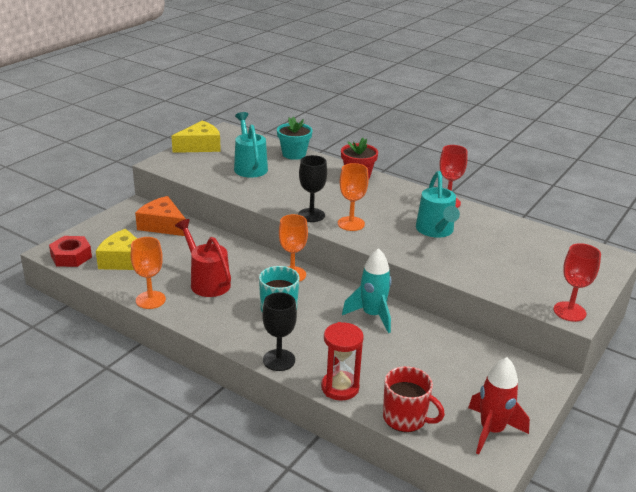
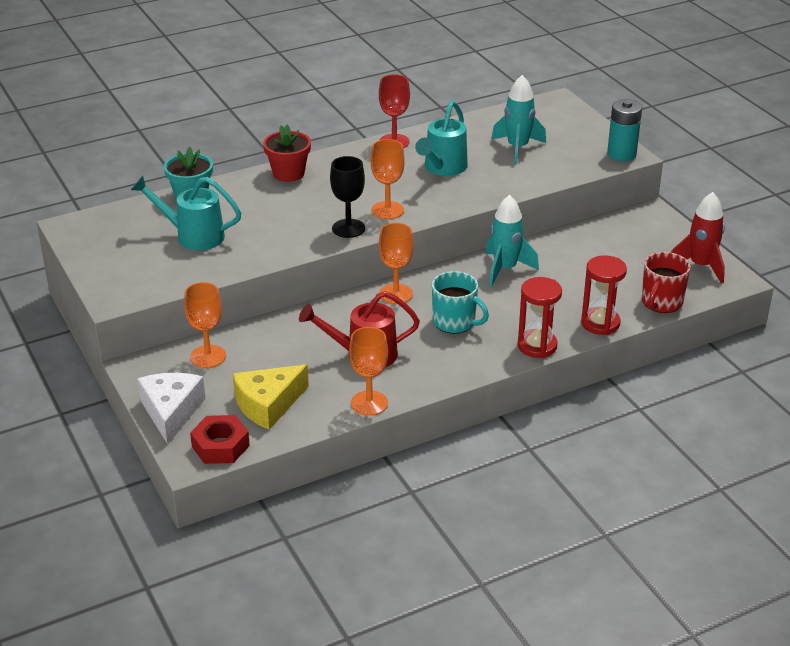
camera: 60 degrees left, 5 degrees up
(97, 230) = (171, 412): none -> white cheese
(163, 225) = (208, 356): orange cheese -> orange goblet
(200, 146) = (96, 256): yellow cheese -> none
(279, 360) = (537, 346): black goblet -> red hourglass
(405, 418) = (661, 302): red mug -> red mug turned 150 degrees clockwise
(435, 231) = (443, 168): turquoise watering can -> turquoise watering can turned 90 degrees clockwise
(508, 256) = (517, 148): none -> turquoise rocket
(569, 311) = (621, 154): red goblet -> turquoise battery

